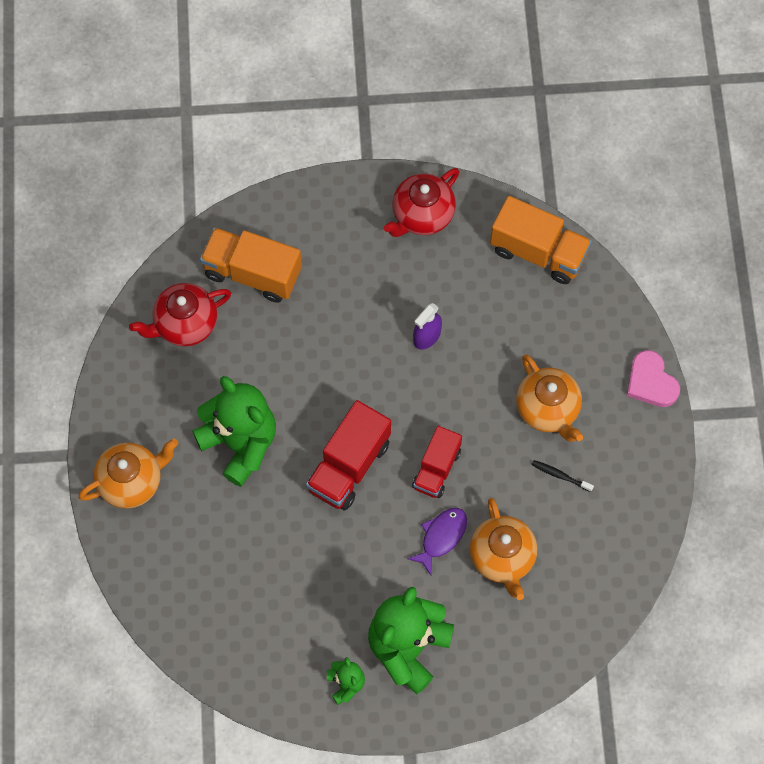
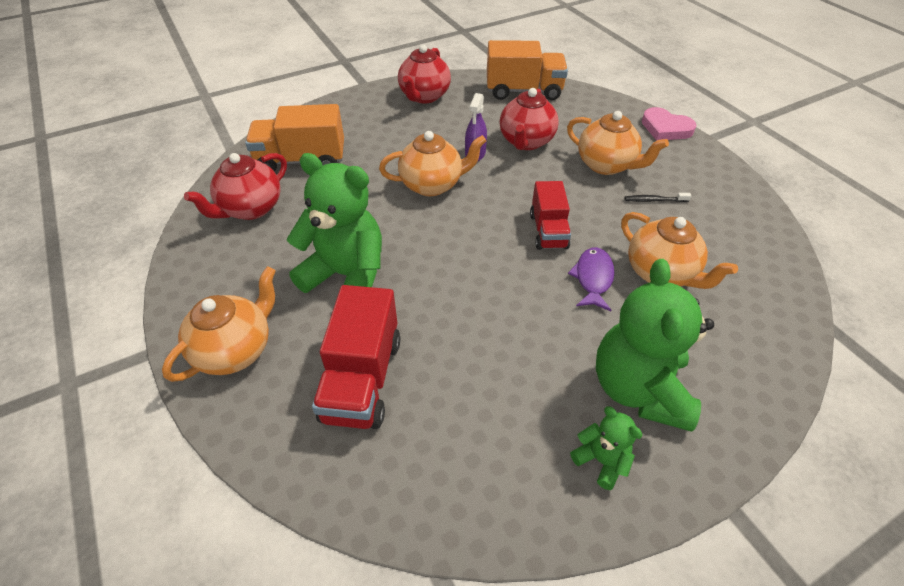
camera: 25 degrees left, 20 degrees down
(349, 466) = (466, 256): red truck -> red truck (362, 379)
(363, 363) = (432, 185): none -> orange teapot
(489, 340) = (526, 142): none -> red teapot

